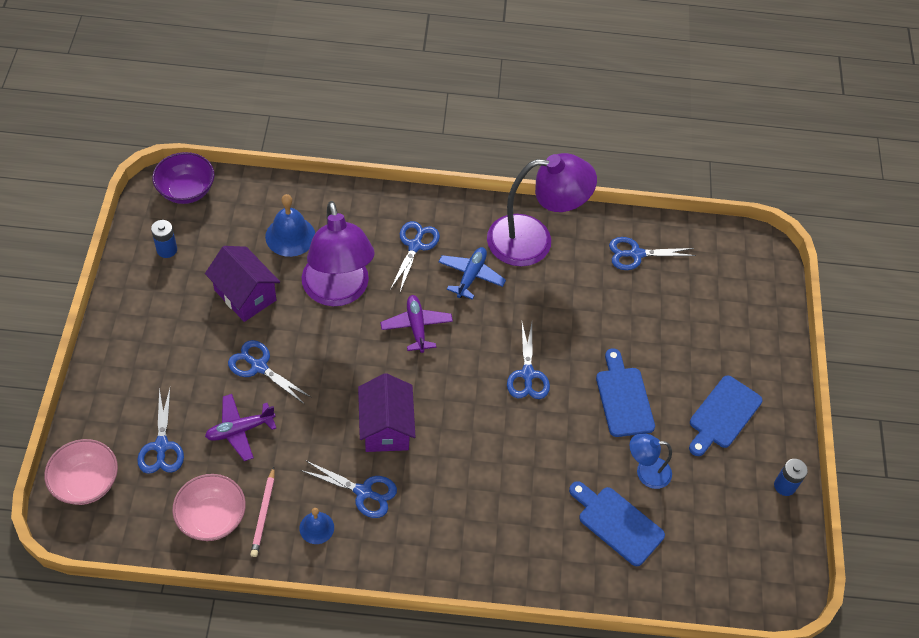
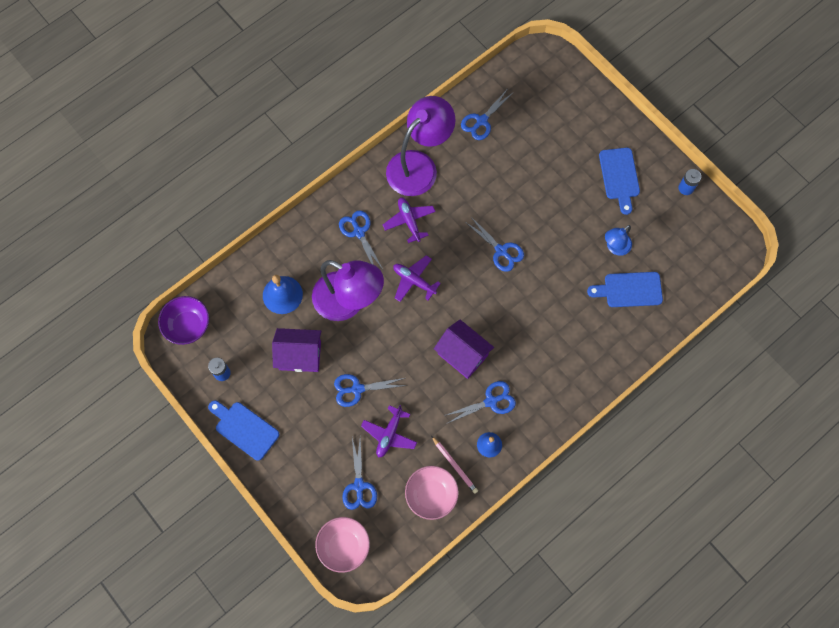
camera: 40 degrees left, 15 degrees up
(161, 446) = (359, 486): blue scissors -> blue scissors turned 45 degrees clockwise
(471, 276) = (409, 221): blue plane -> purple plane
(623, 398) = (562, 216): blue cutting board -> blue cutting board (244, 428)

